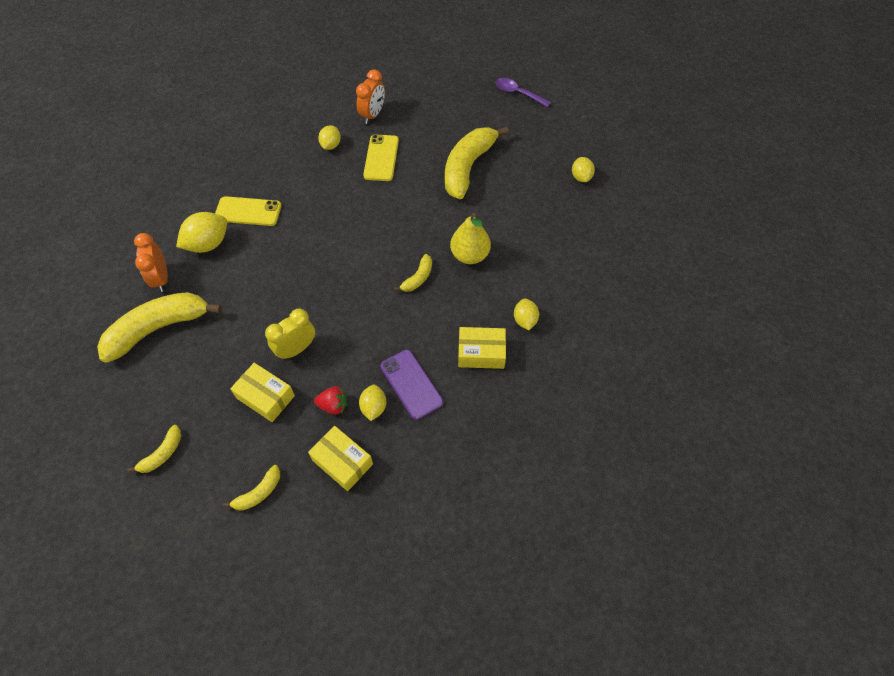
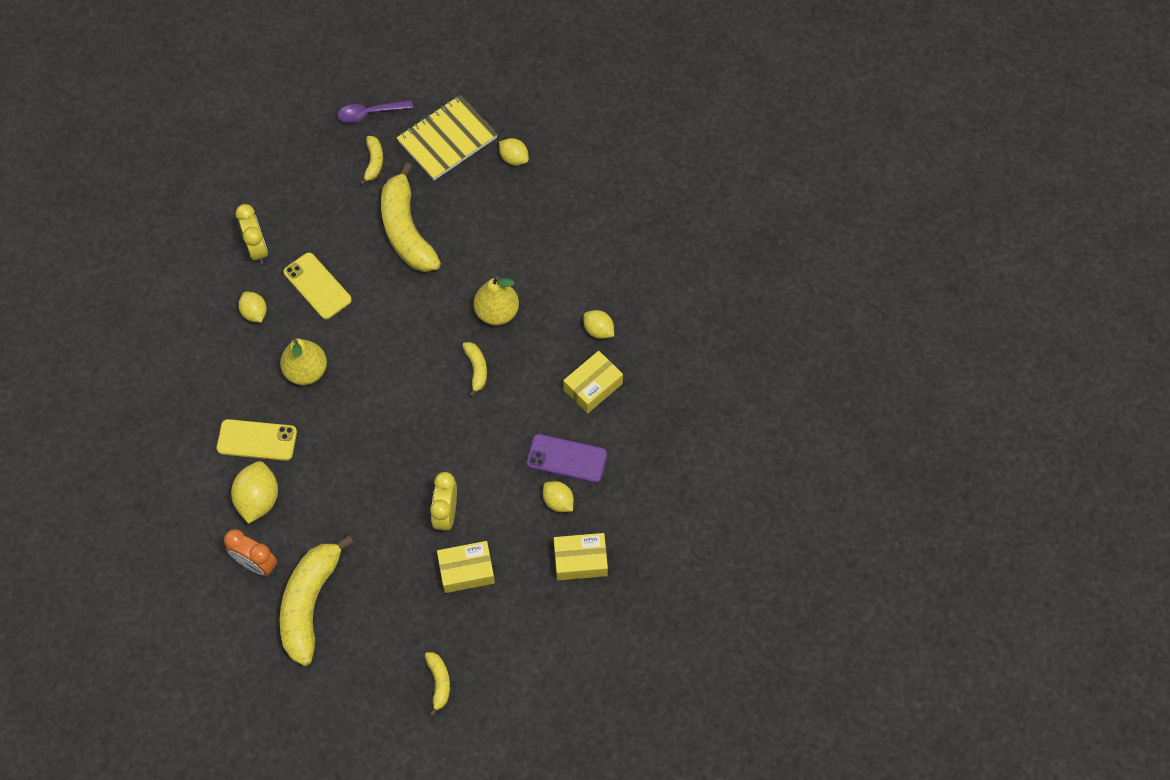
camera: 45 degrees left, 5 degrees up
(248, 211) = (257, 440): yellow phone -> yellow phone turned 45 degrees clockwise
(258, 493) = (545, 638): yellow banana -> yellow banana (374, 162)
(319, 197) = (306, 371): none -> yellow pear
(333, 405) = (526, 528): red strawberry -> none
(373, 115) = (257, 249): orange clock -> yellow clock
(549, 137) = (447, 139): none -> yellow notebook

